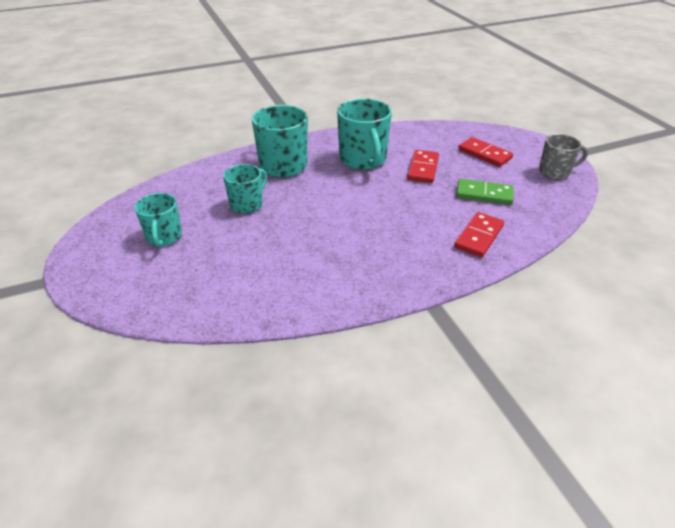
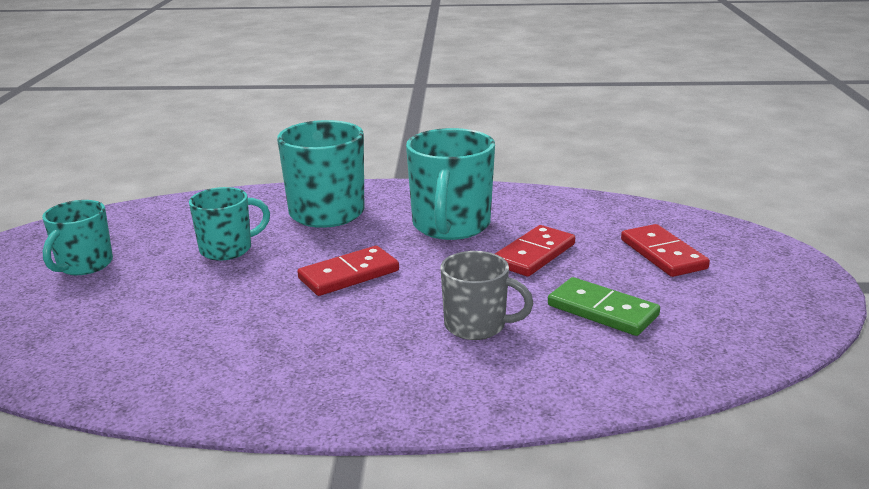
camera: 25 degrees right, 15 degrees down
(478, 237) = (528, 370): red domino -> red domino (349, 275)
(555, 172) = (774, 304): grey mug -> grey mug (477, 326)

